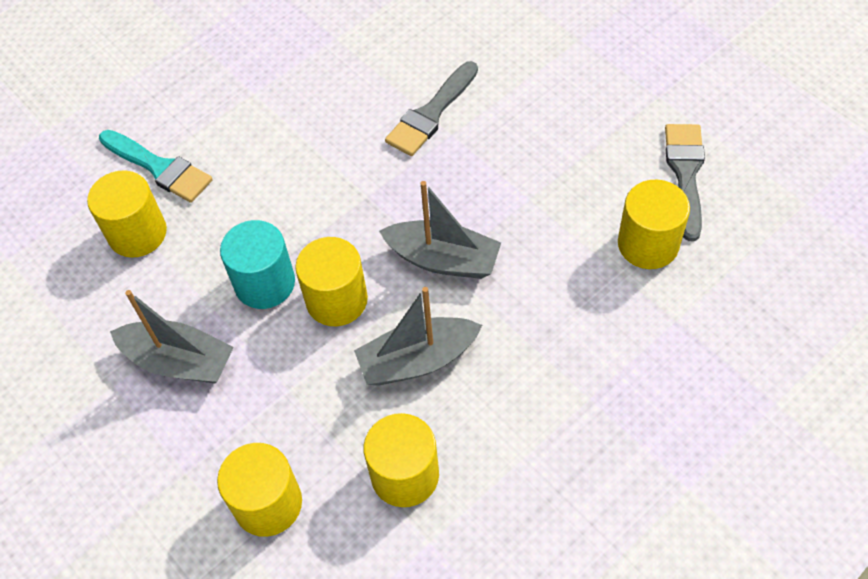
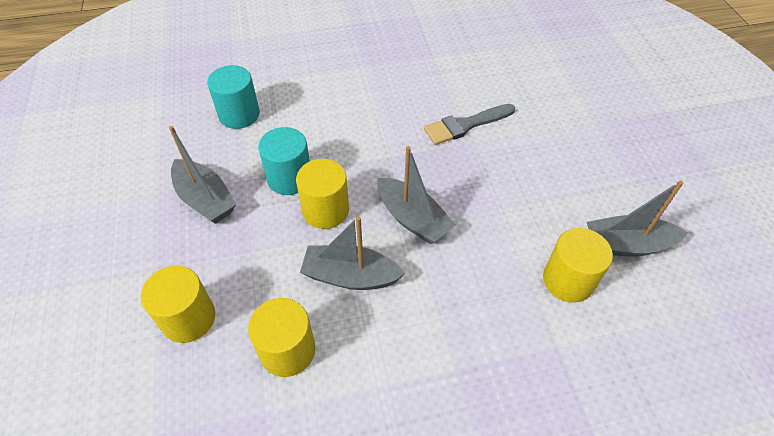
camera: 25 degrees right, 5 degrees down
(137, 233) = (239, 114): yellow cylinder -> turquoise cylinder
(159, 168) = (279, 84): turquoise brush -> none
(685, 174) = (627, 245): grey brush -> grey boat

